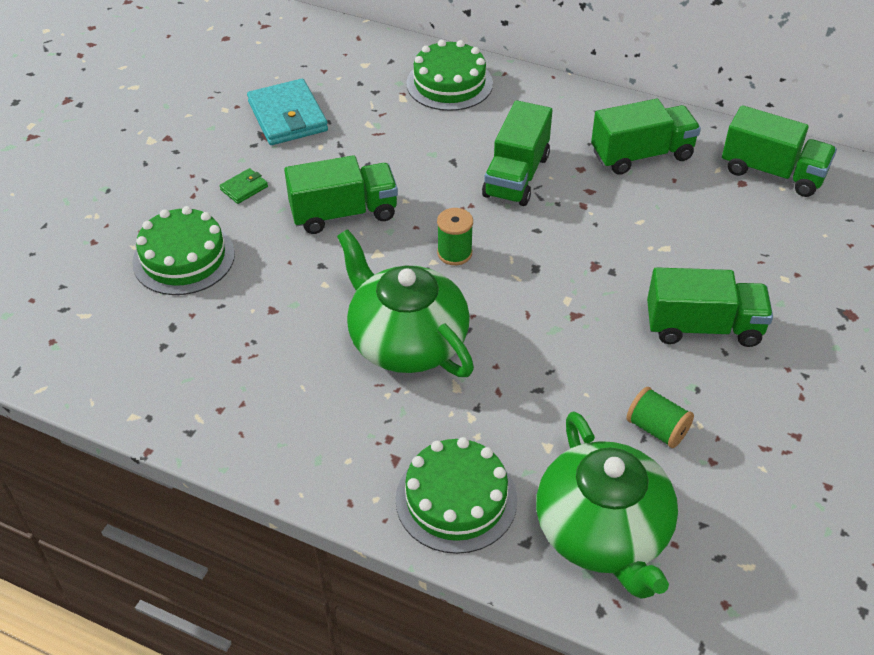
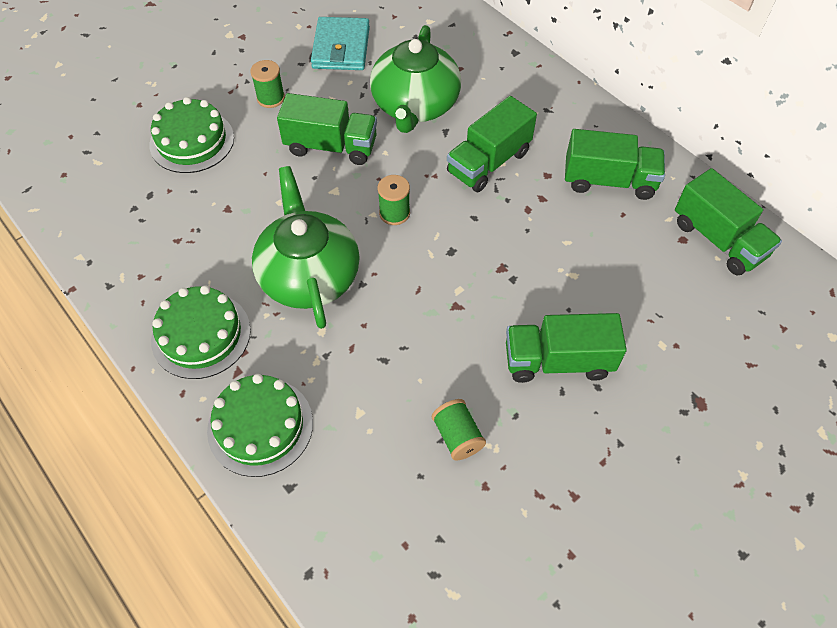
camera: 25 degrees right, 10 degrees up
(244, 188) = (271, 98): green wallet -> green spool
(449, 83) = (487, 60): green cake -> green cake (201, 335)
(603, 532) = (354, 507): green teapot -> green teapot (415, 105)
(703, 327) = (558, 361): green truck -> green truck turned 150 degrees clockwise

